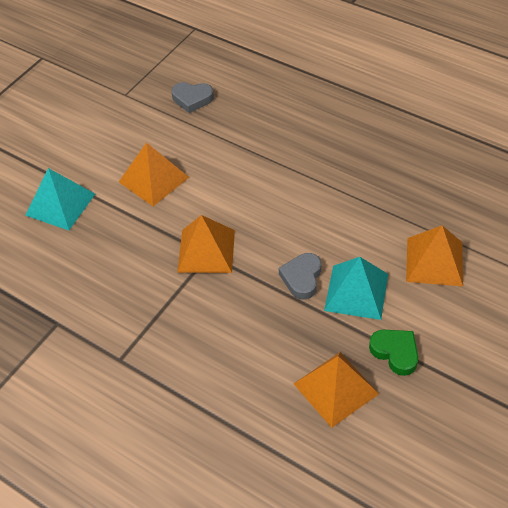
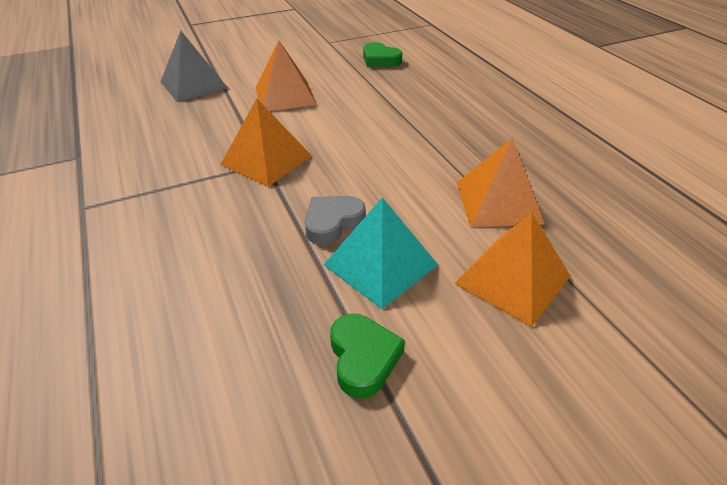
camera: 30 degrees right, 10 degrees down
(60, 204) = (194, 85): turquoise pyramid -> grey pyramid
(192, 99) = (380, 60): grey heart -> green heart
(336, 388) = (245, 357): orange pyramid -> orange pyramid (498, 202)

